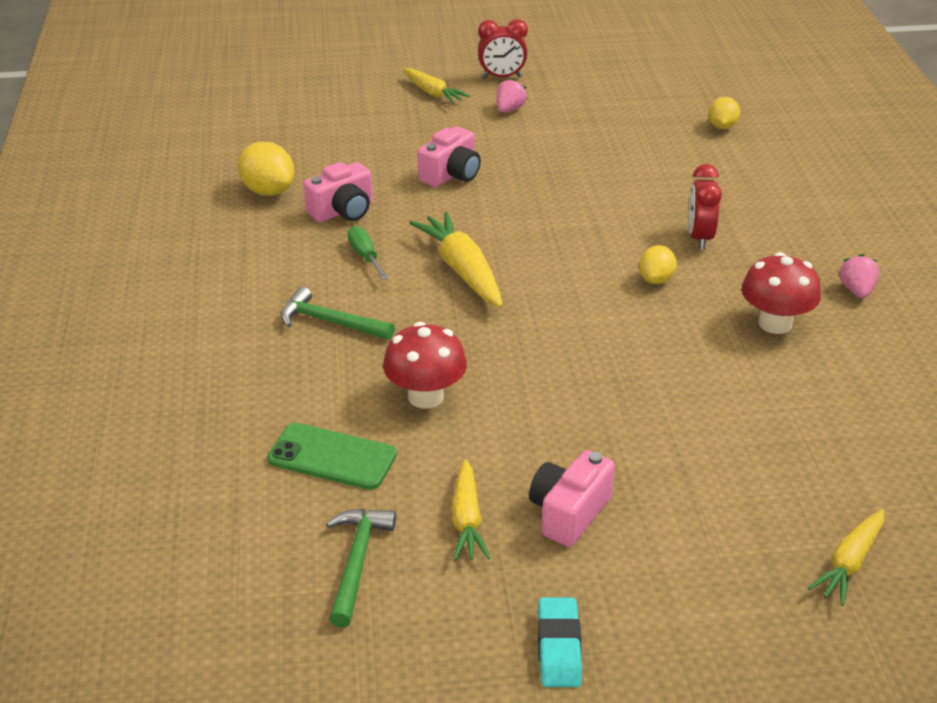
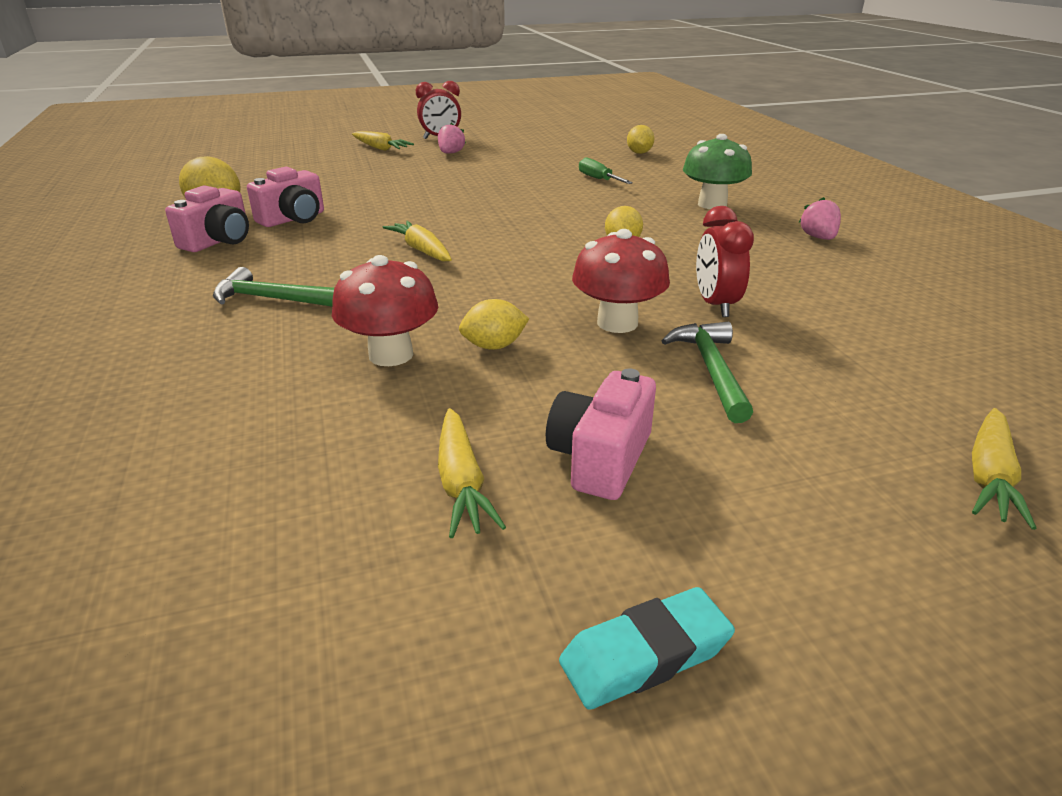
camera: 10 degrees left, 5 degrees down
(332, 457) = (267, 428): green phone -> none
(357, 562) = (298, 561): green hammer -> green hammer (711, 370)
(365, 256) = (316, 247): green screwdriver -> green screwdriver (598, 179)
(451, 174) = (402, 191): pink camera -> pink camera (218, 241)
(462, 270) = (421, 250): yellow carrot -> yellow carrot, size x0.64
(510, 397) = (494, 346): none -> yellow lemon
(559, 647) = (645, 655): turquoise eraser -> turquoise eraser turned 75 degrees clockwise
(700, 238) = (652, 214): red clock -> red clock (715, 305)
(769, 227) = (712, 204): none -> green mushroom
(775, 323) = (756, 265): red mushroom -> red mushroom (617, 323)

